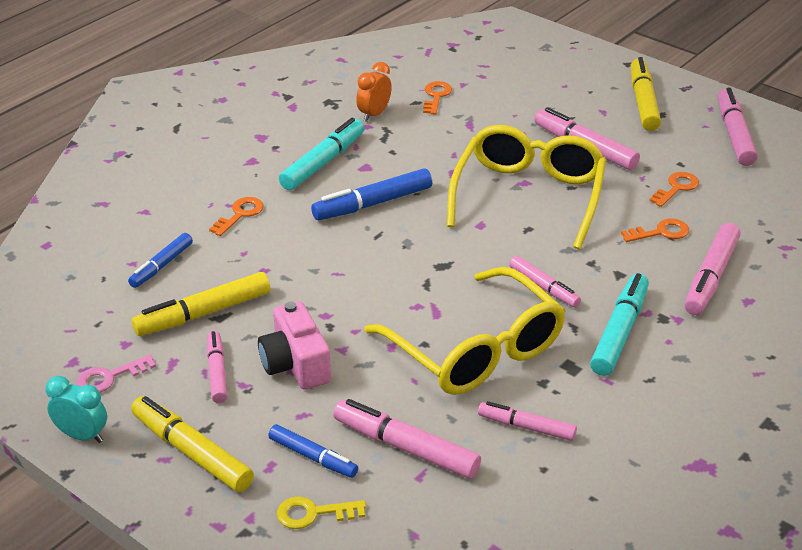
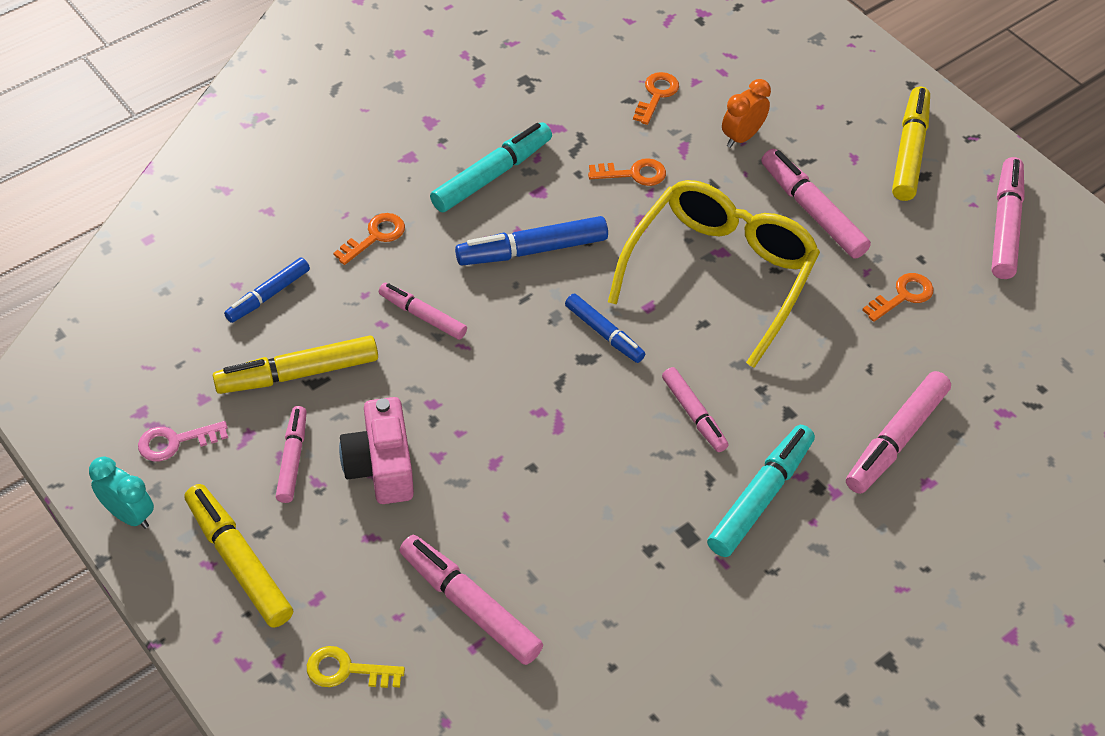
camera: 10 degrees right, 15 degrees up
(313, 457) = (366, 597): blue marker -> blue marker (604, 333)
(374, 114) = (573, 111): orange clock -> orange clock (741, 137)
(476, 350) = (587, 489): yellow glasses -> none
(526, 427) = (611, 606): pink marker -> pink marker (422, 316)
(660, 232) = (859, 360): orange key -> orange key (633, 174)

